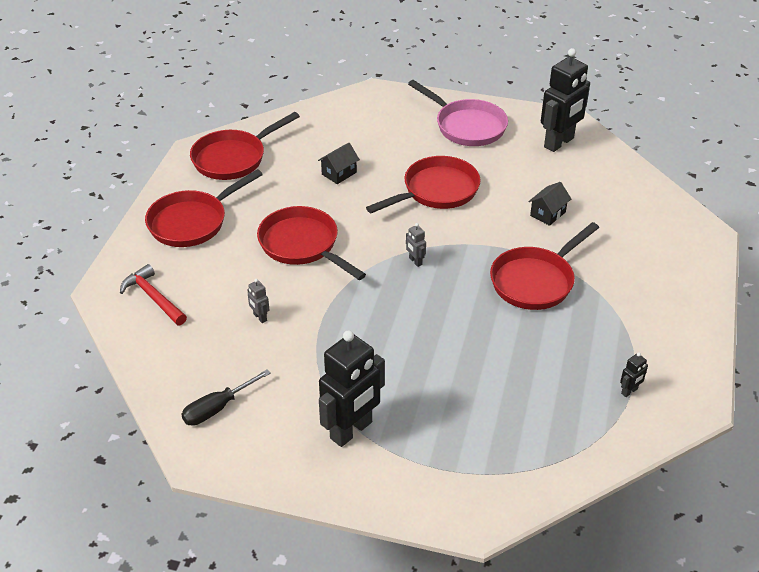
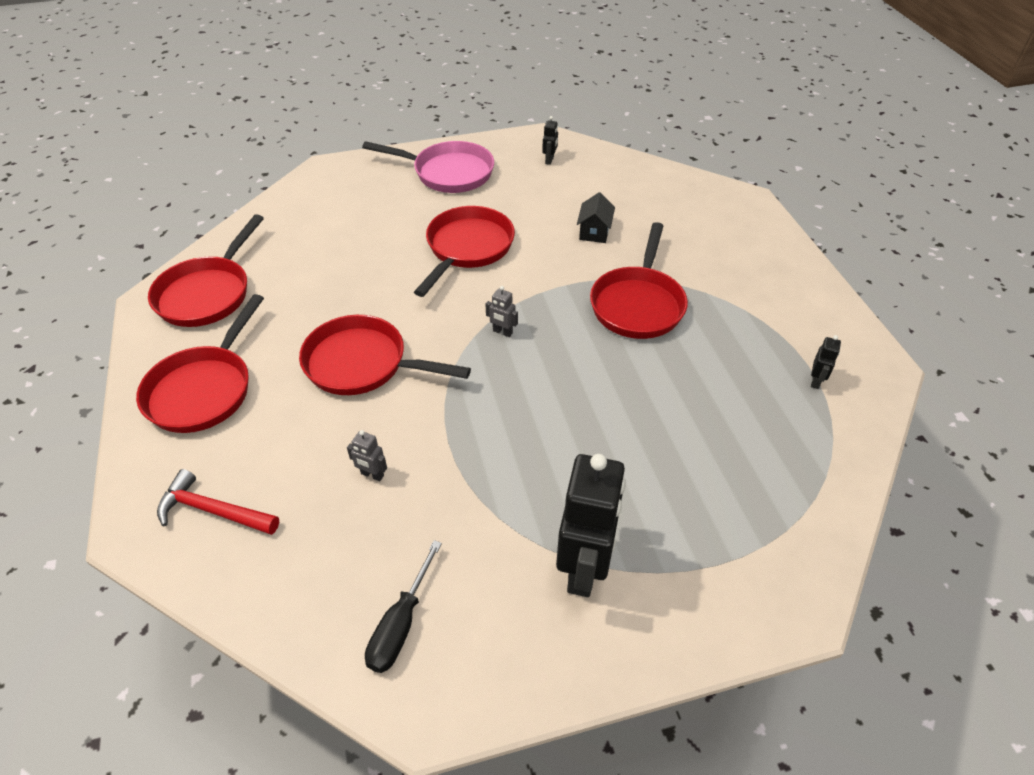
camera: 30 degrees left, 5 degrees up
(339, 173) = (347, 267): black house -> none
(559, 143) = (549, 160): black robot -> black robot, size x0.41

